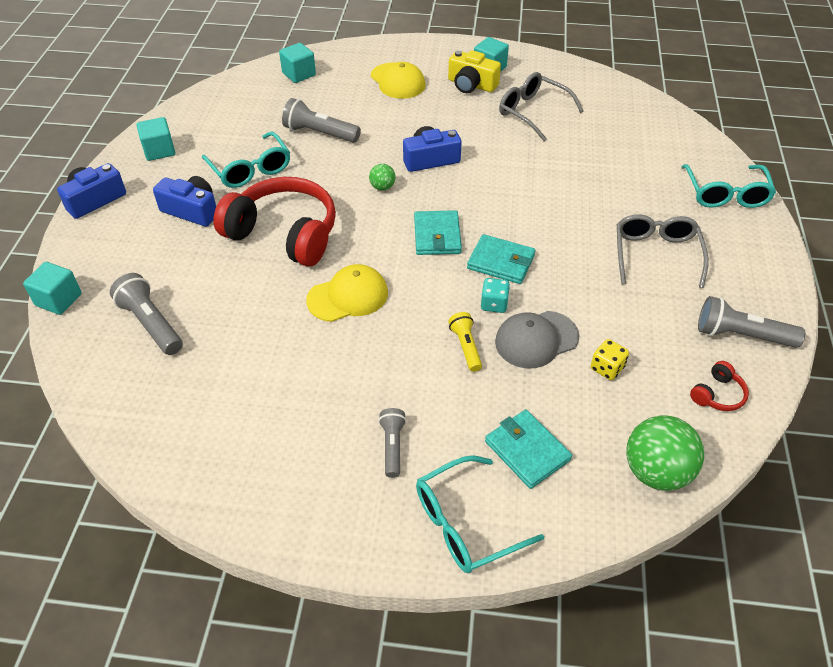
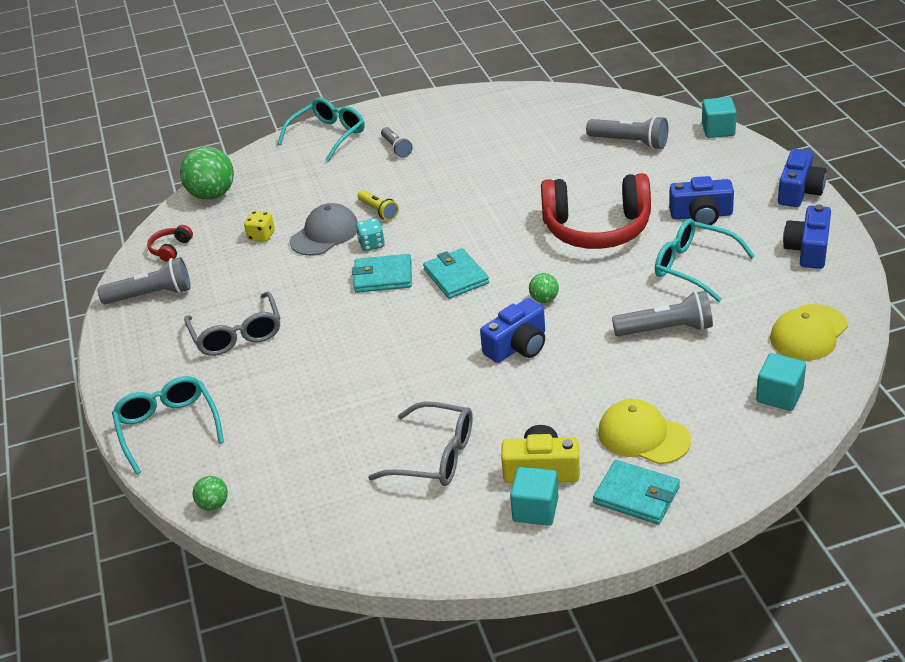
camera: 160 degrees right, 10 degrees down
(159, 150) = (808, 249): turquoise cube -> blue camera
(348, 296) = (497, 208): yellow cap -> yellow cap (808, 333)
(527, 451) = (304, 175): turquoise wallet -> turquoise wallet (636, 495)
(693, 132) = (213, 504): none -> green ball

